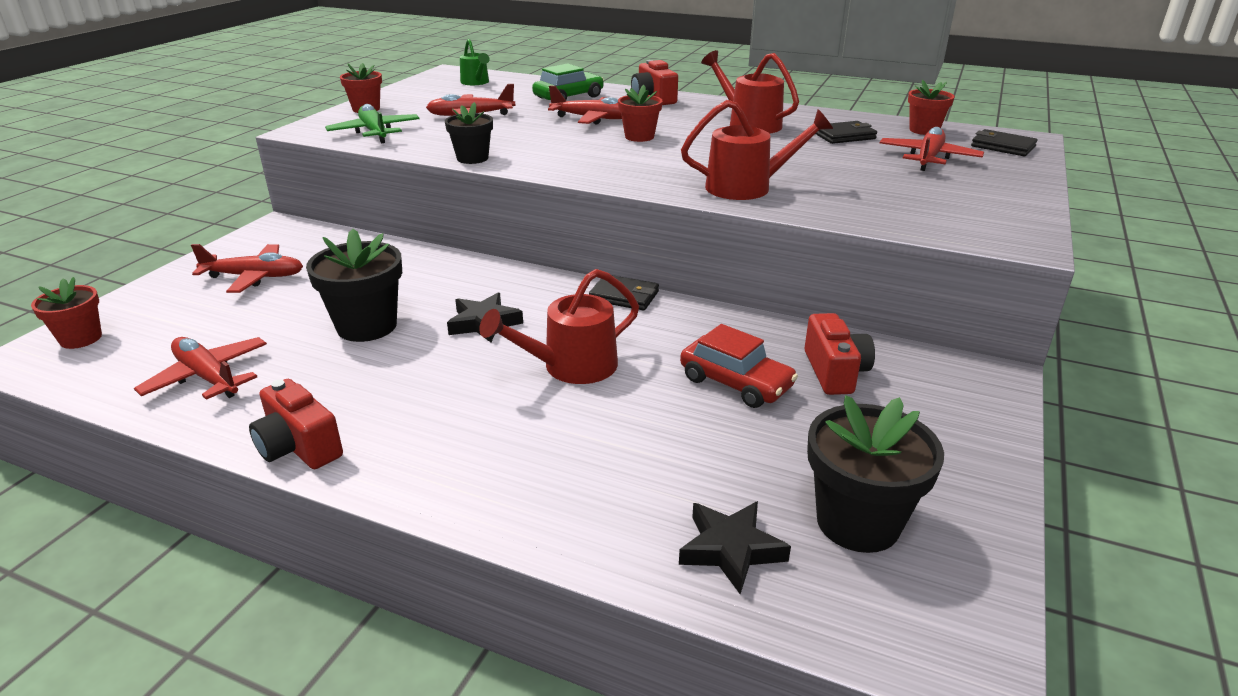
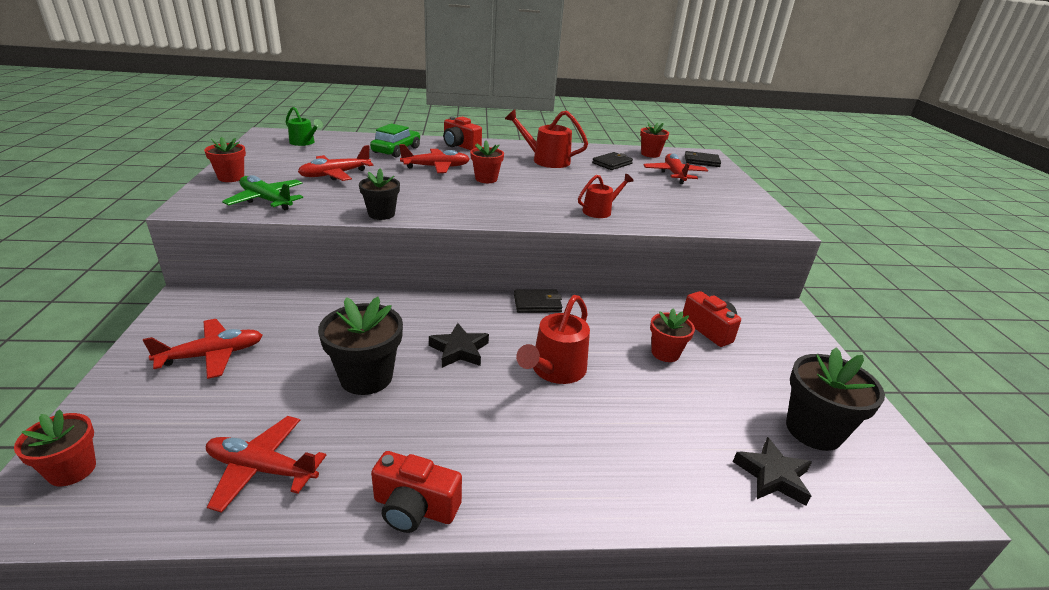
camera: 30 degrees left, 0 degrees up
(736, 383) = (665, 353): red car -> red flower pot
(747, 187) = (600, 211): red watering can -> red watering can, size x0.64

